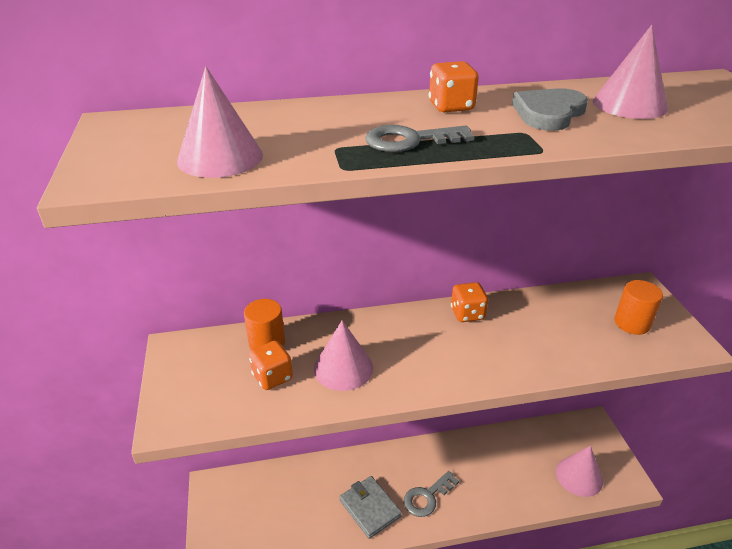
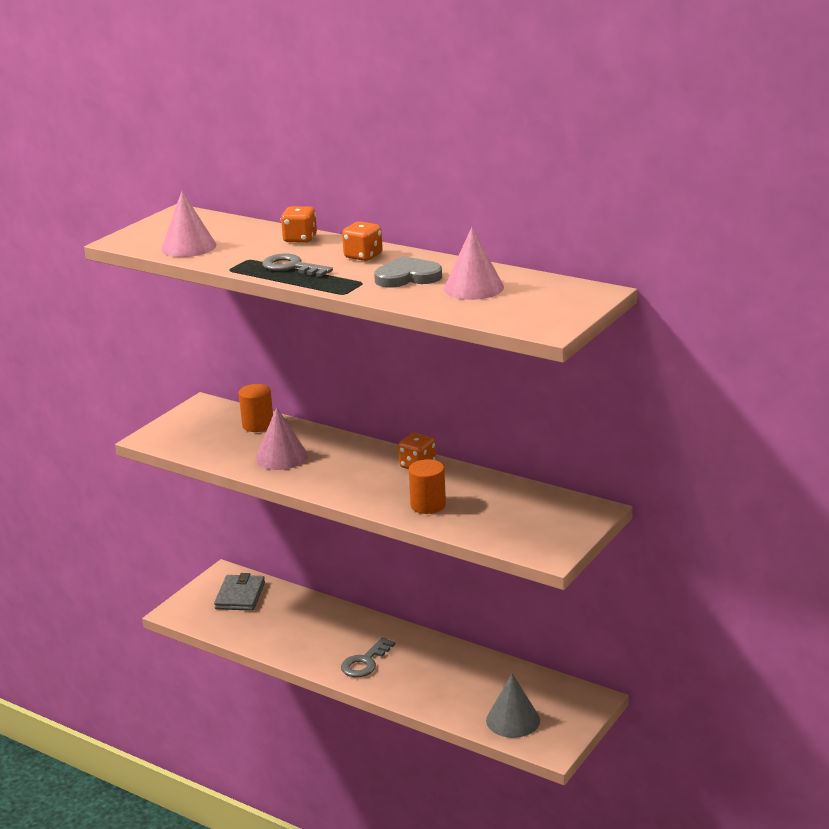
camera: 45 degrees right, 10 degrees down
(272, 377) = (233, 443): orange dice -> orange dice (300, 239)
(370, 508) = (313, 644): grey wallet -> grey wallet (240, 596)
(427, 497) = (365, 662): grey key -> grey key turned 60 degrees counterclockwise
(579, 476) = (513, 720): pink cone -> grey cone
(632, 323) = (531, 523): orange cylinder -> orange cylinder (428, 505)

